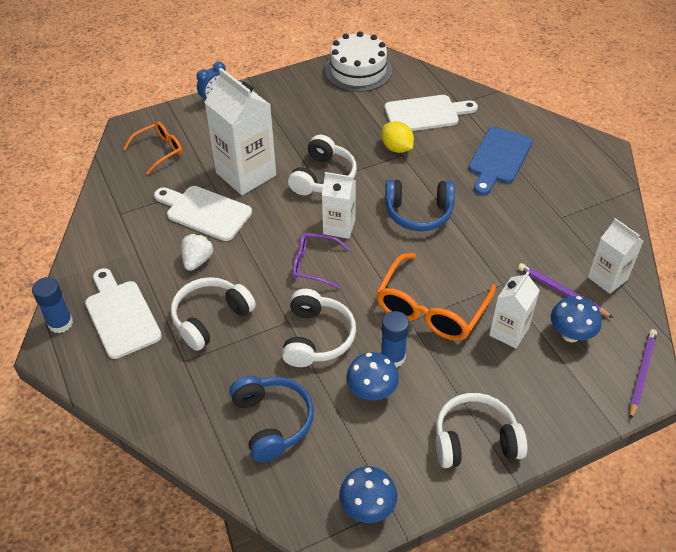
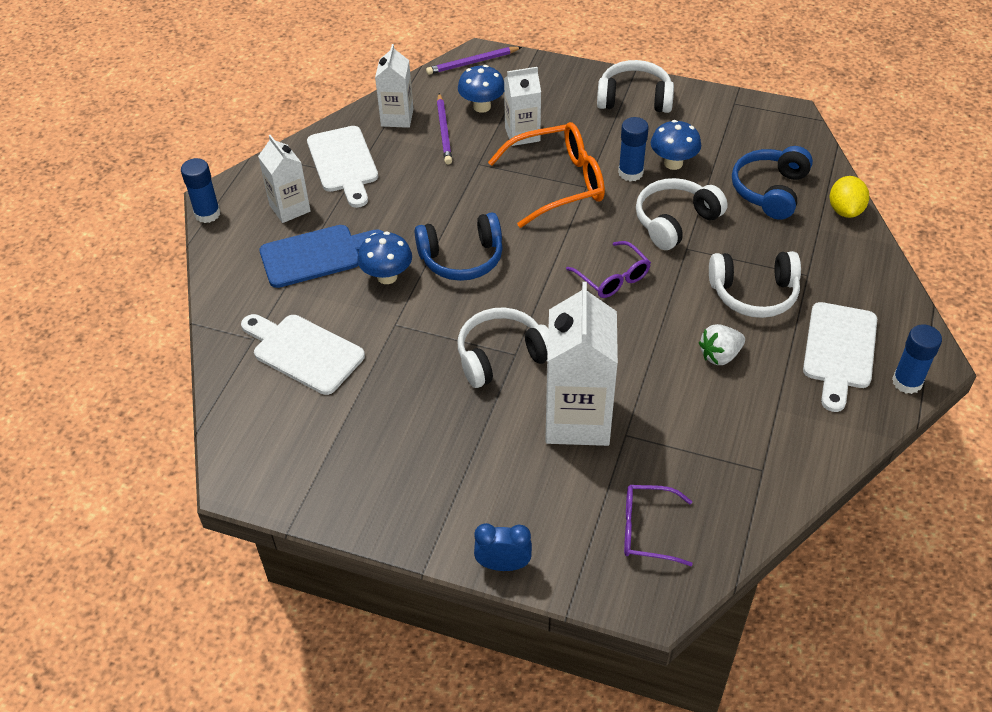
camera: 135 degrees left, 0 degrees up
(159, 150) = (647, 530): orange glasses -> purple glasses
(205, 212) = (666, 404): white cutting board -> white cutting board (344, 163)
(339, 227) = (549, 295): white carton -> white carton (290, 208)
(358, 70) = (284, 470): white cake -> none
(367, 508) = (749, 111): blue mushroom -> blue mushroom (387, 277)
(397, 148) = (389, 335): yellow lemon -> yellow lemon (845, 210)
(418, 213) = (462, 258): blue headphones -> blue headphones turned 120 degrees clockwise
(475, 440) = (634, 99): white headphones -> white headphones turned 150 degrees clockwise
(592, 138) = (207, 214): none -> blue glue stick

